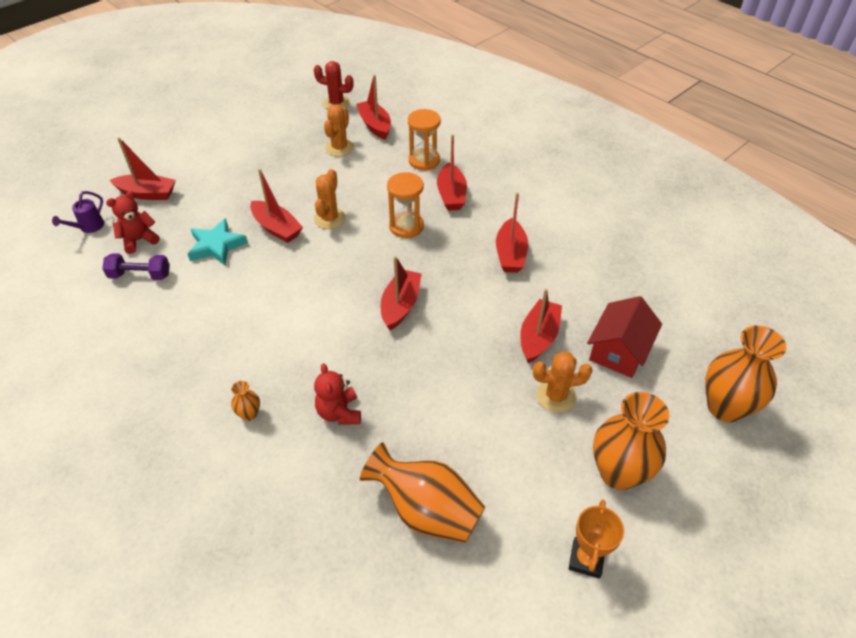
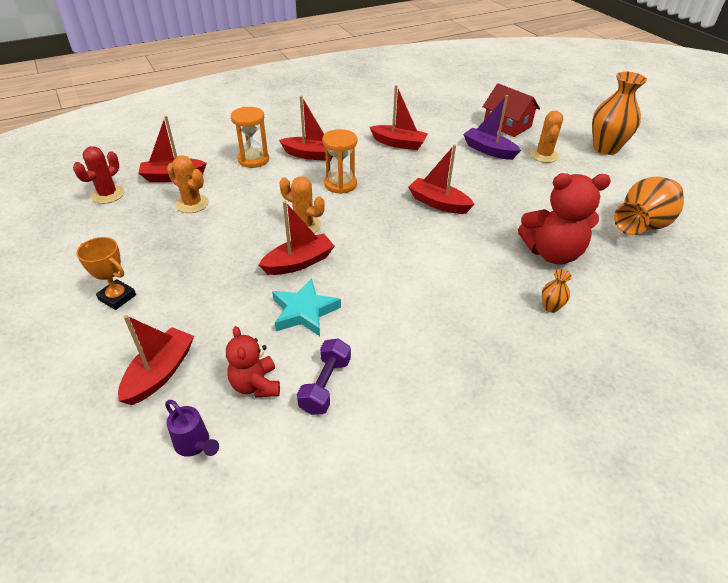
camera: 75 degrees left, 5 degrees down
(339, 412) = (552, 253): red teddy bear -> red teddy bear, size x1.69
(538, 337) = (489, 150): red boat -> purple boat
(586, 559) = (668, 172): orange trophy -> orange trophy (117, 297)
(725, 407) = (557, 105): orange vase -> none

